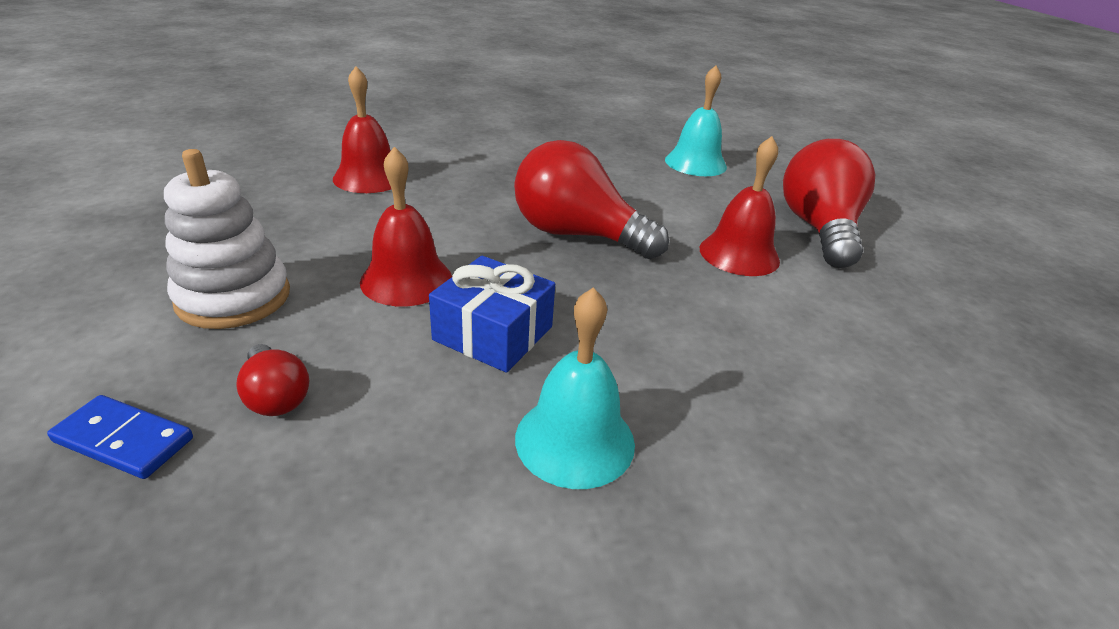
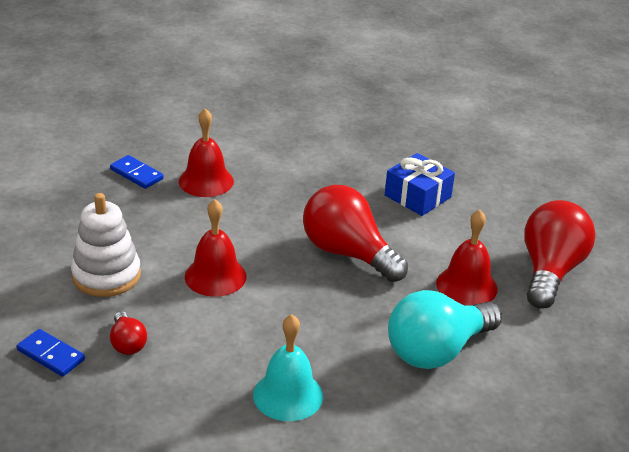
camera: 15 degrees right, 0 degrees up
(274, 177) = (136, 174): none -> blue domino
(493, 333) = (261, 323): blue gift -> blue gift (418, 196)
(695, 163) = (484, 190): turquoise bell -> none
(754, 336) = (437, 351): none -> turquoise light bulb

